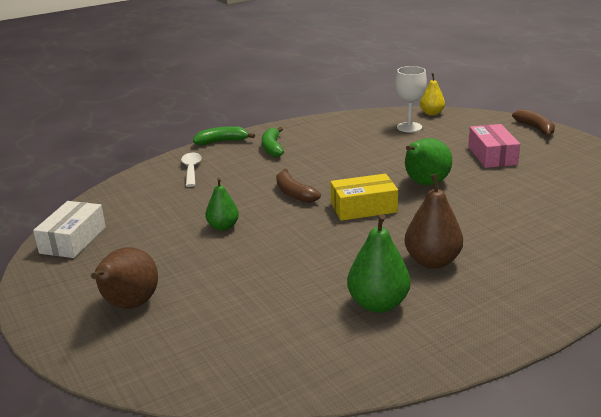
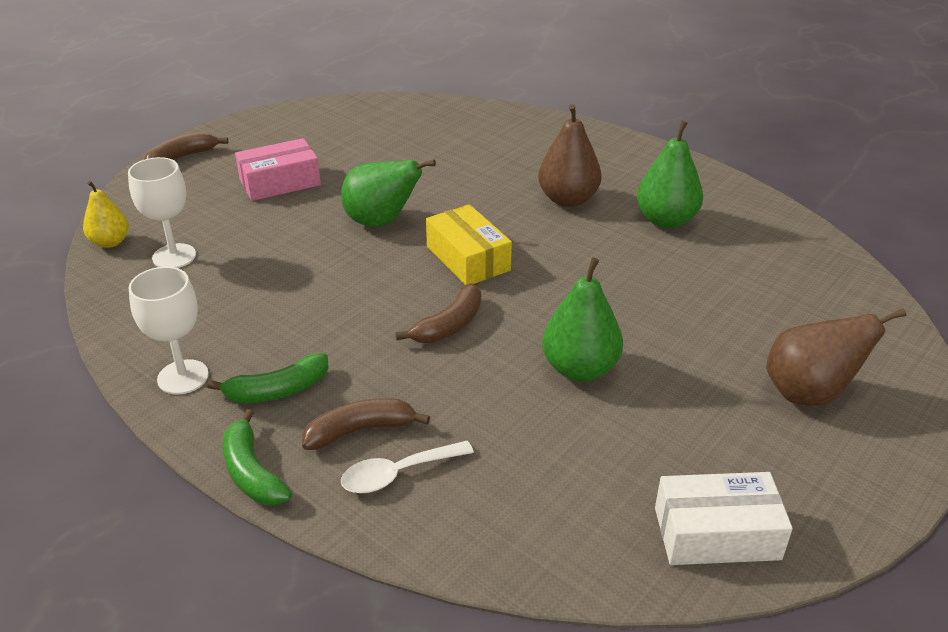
camera: 110 degrees left, 10 degrees up
(223, 227) = (580, 369): green pear -> green pear, size x1.56
(227, 164) = (360, 430): none -> brown banana
(299, 129) = (183, 377): none -> white goblet

